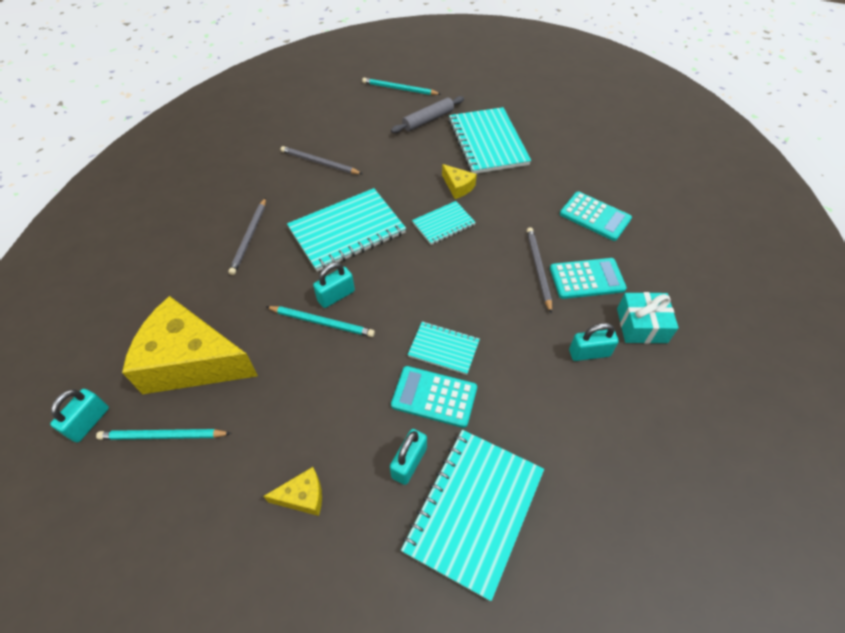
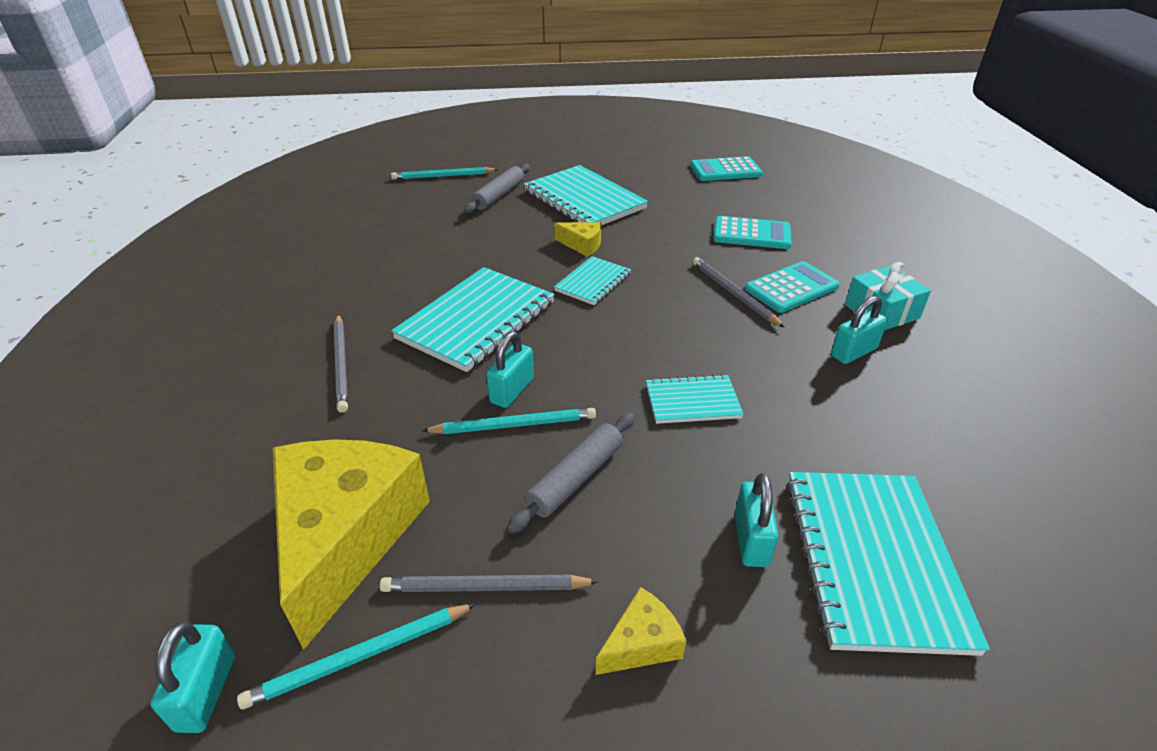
camera: 25 degrees left, 15 degrees down
(192, 361) = (346, 537): yellow cheese -> yellow cheese turned 105 degrees clockwise
(320, 163) = (389, 263): grey pencil -> grey pencil (486, 587)
(334, 375) = (576, 478): none -> grey rolling pin
(434, 396) = (722, 455): turquoise calculator -> turquoise calculator (725, 170)

